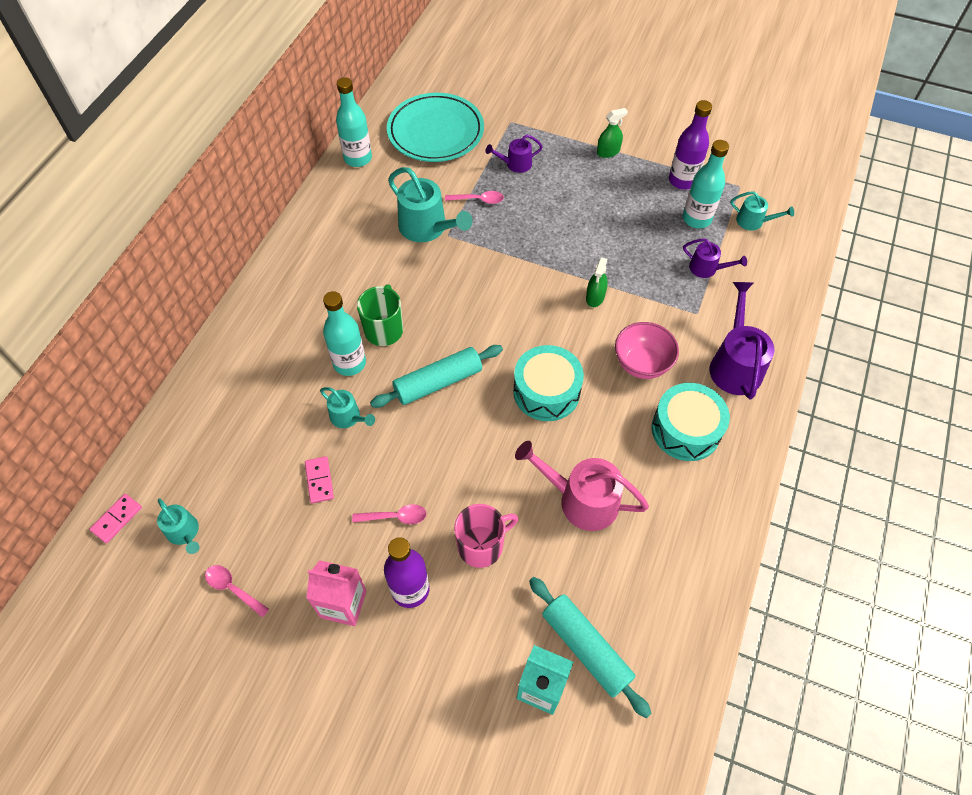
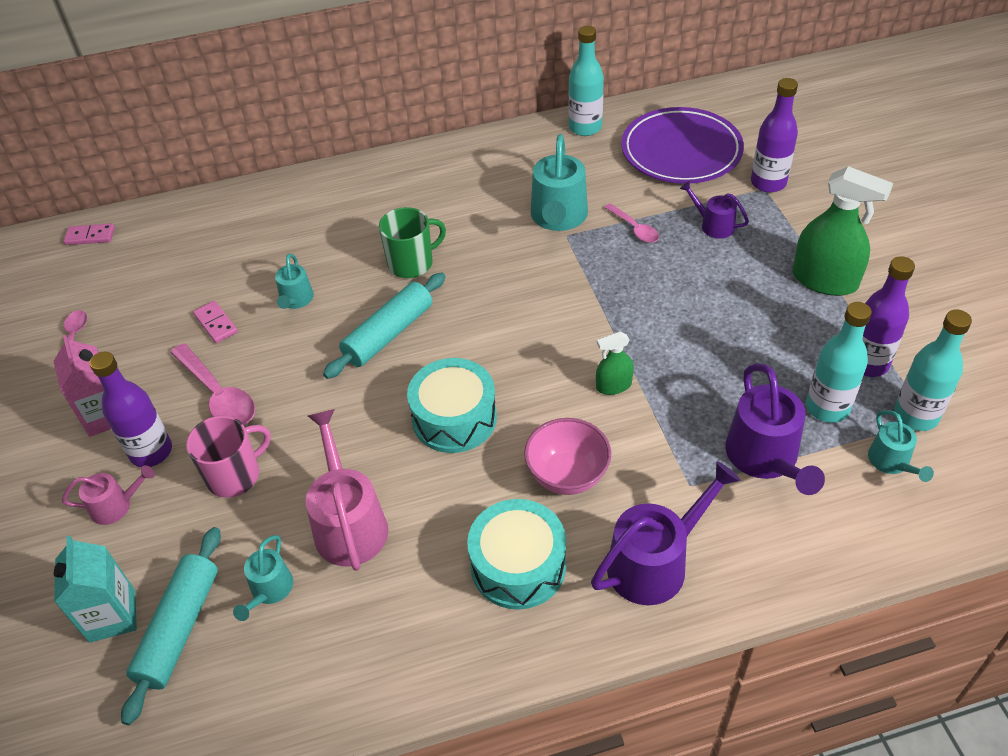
camera: 55 degrees right, 10 degrees down
(184, 532) = (105, 279): turquoise watering can -> turquoise watering can (269, 590)
(319, 480) = (216, 323): pink domino -> pink domino turned 75 degrees counterclockwise
(349, 363) = (353, 265): turquoise bottle -> turquoise bottle (915, 415)
(395, 517) = (218, 395): pink spoon -> pink spoon, size x1.70
(435, 132) = (681, 151): turquoise plate -> purple plate
(438, 382) = (389, 334): turquoise rolling pin -> turquoise rolling pin turned 75 degrees counterclockwise
(442, 639) = (116, 506): none -> pink watering can
(482, 545) = (235, 475): pink mug -> pink mug turned 60 degrees counterclockwise
(508, 116) = (768, 183): none -> purple bottle
(608, 152) = (824, 280): green spray bottle -> green spray bottle, size x1.92
(707, 268) = (765, 458): purple watering can -> purple watering can, size x1.80

